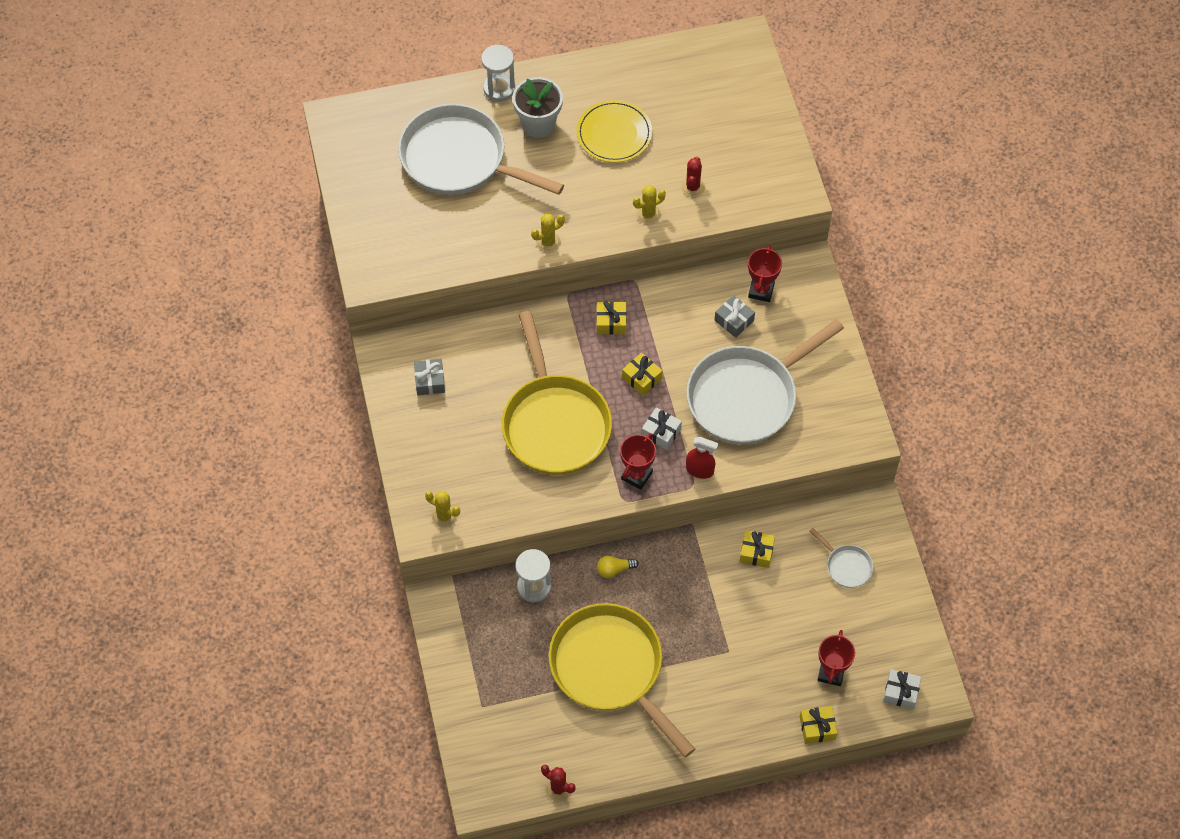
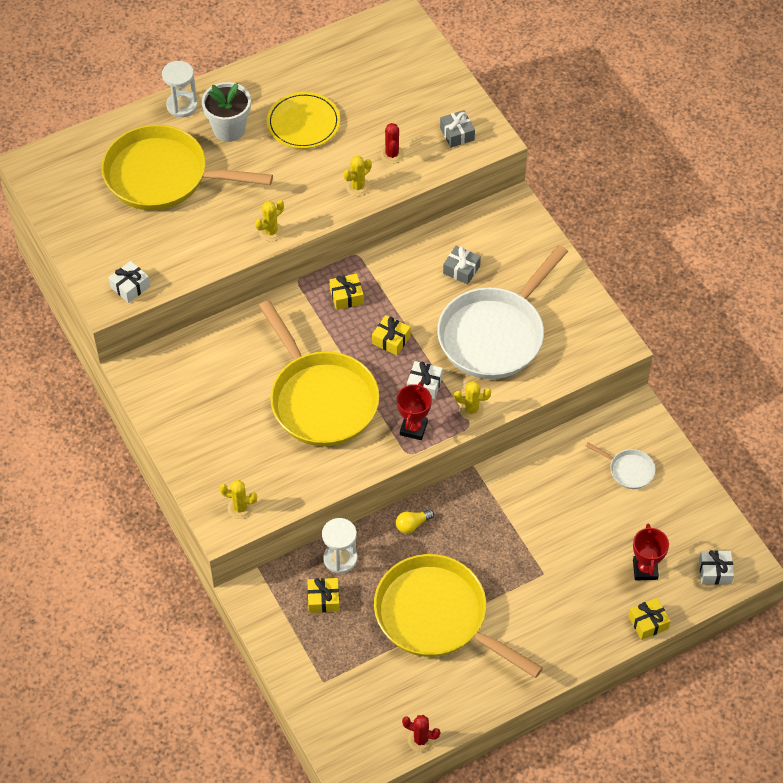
camera: 15 degrees left, 5 degrees down
(395, 268) = (130, 287): none -> white gift
(430, 381) = (189, 388): grey gift -> grey gift (457, 134)
(460, 160) = (164, 176): white pan -> yellow pan
(699, 470) = (471, 410): red spray bottle -> yellow cactus
(756, 552) = (541, 478): yellow gift -> yellow gift (323, 599)
(761, 290) = (478, 238): red trophy -> none

